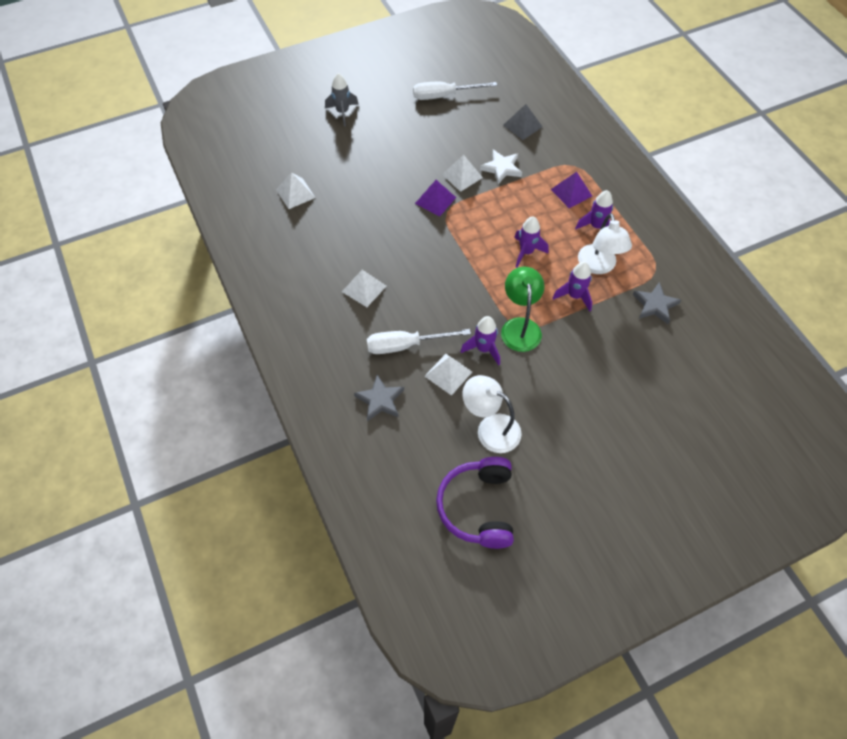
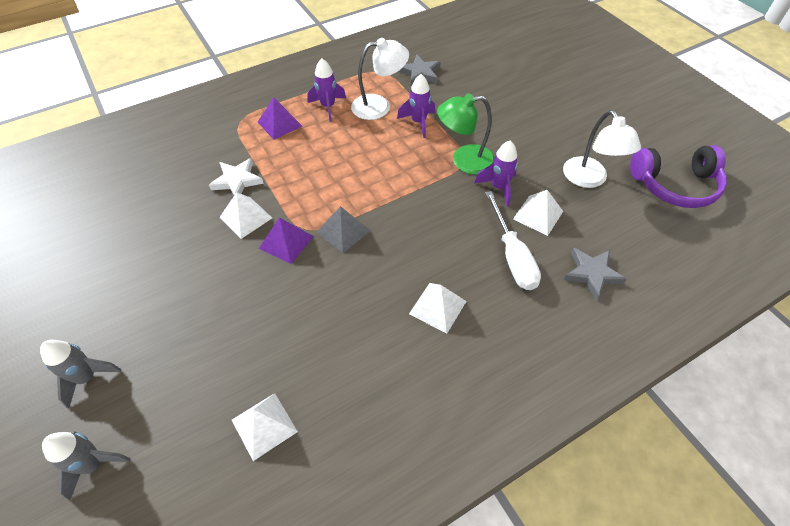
camera: 95 degrees left, 5 degrees down
(290, 124) = (93, 464): none -> grey rocket
(444, 96) = (88, 245): white screwdriver -> none
(490, 428) = (589, 179): white lamp -> white lamp turned 45 degrees counterclockwise
(522, 125) = (167, 163): grey pyramid -> grey pyramid (343, 231)
(526, 252) = (365, 157): purple rocket -> none

